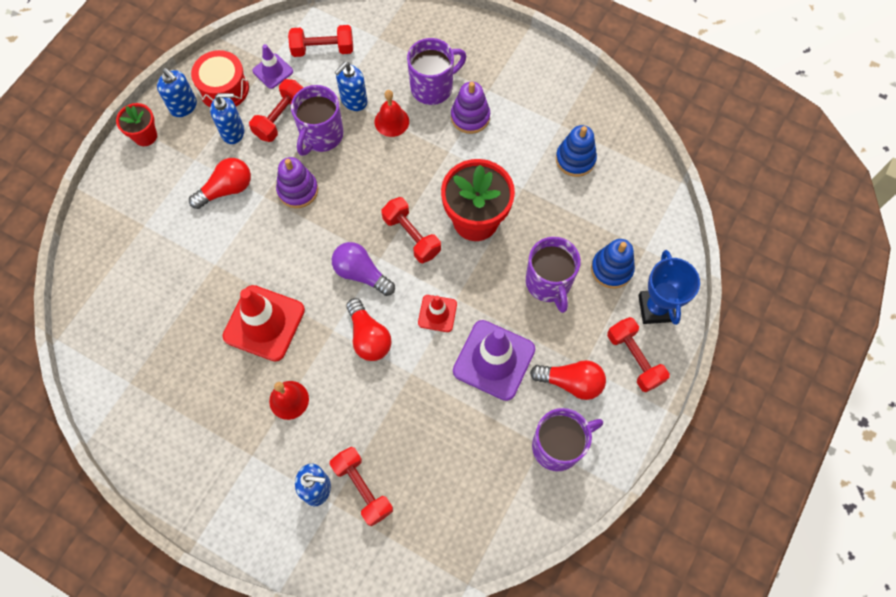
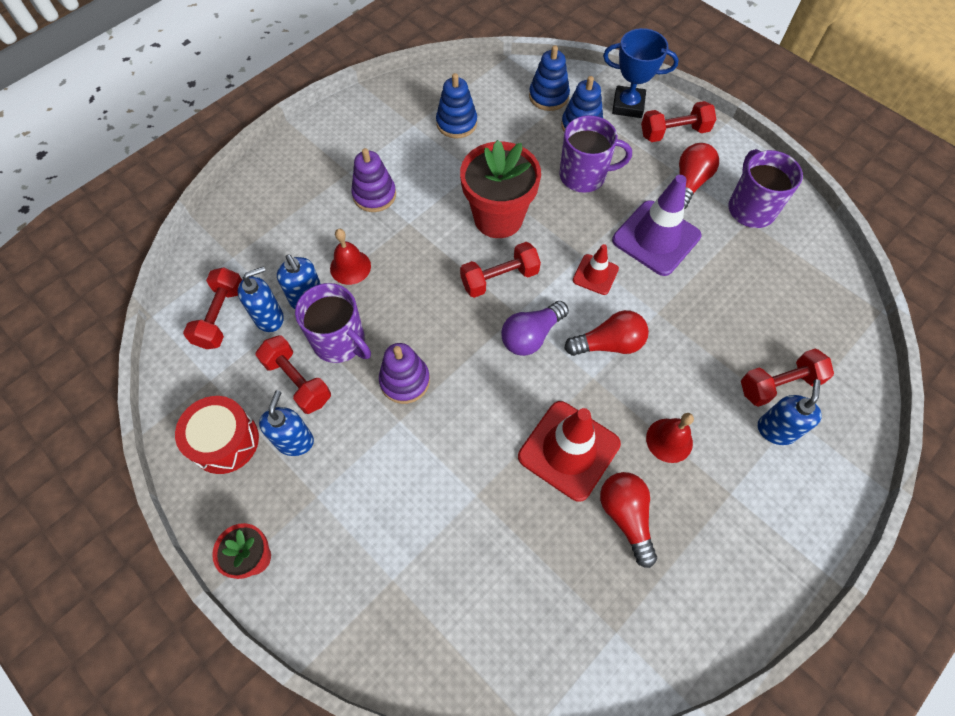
camera: 75 degrees left, 5 degrees down
(184, 107) = (230, 497): blue soap dispenser -> blue soap dispenser (269, 318)
(226, 189) = (375, 463): red light bulb -> red light bulb (626, 516)
(273, 71) = (226, 378): purple traffic cone -> none
(433, 87) = (323, 219): purple mug -> none
(640, 231) = (548, 96): none -> blue stacking toy

